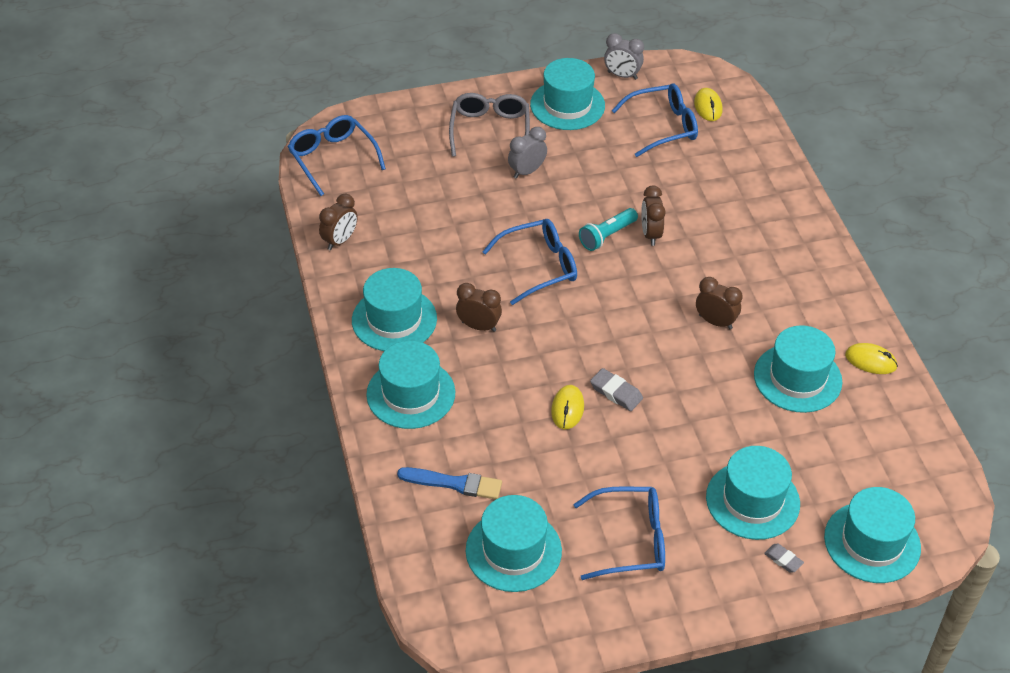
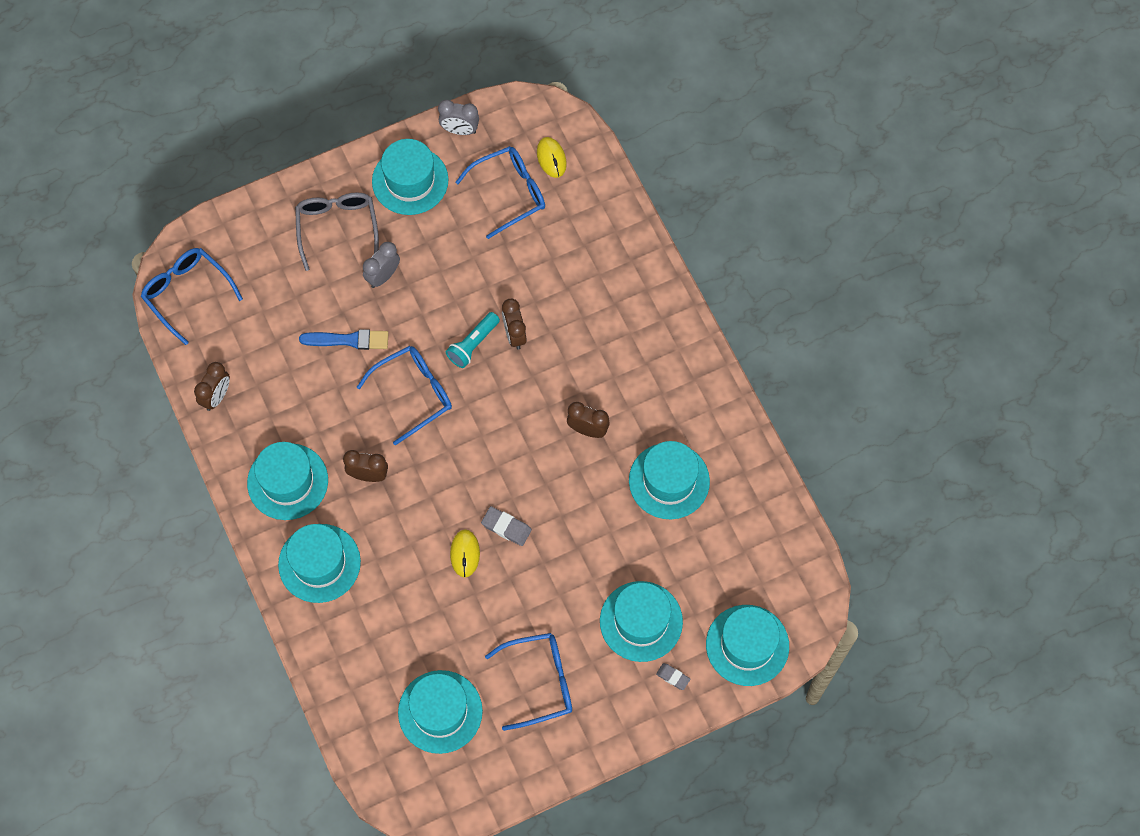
camera: 10 degrees left, 20 degrees up
(454, 483) = (376, 652): blue brush -> blue brush (348, 340)
(870, 361) = (734, 449): yellow mouse -> none

